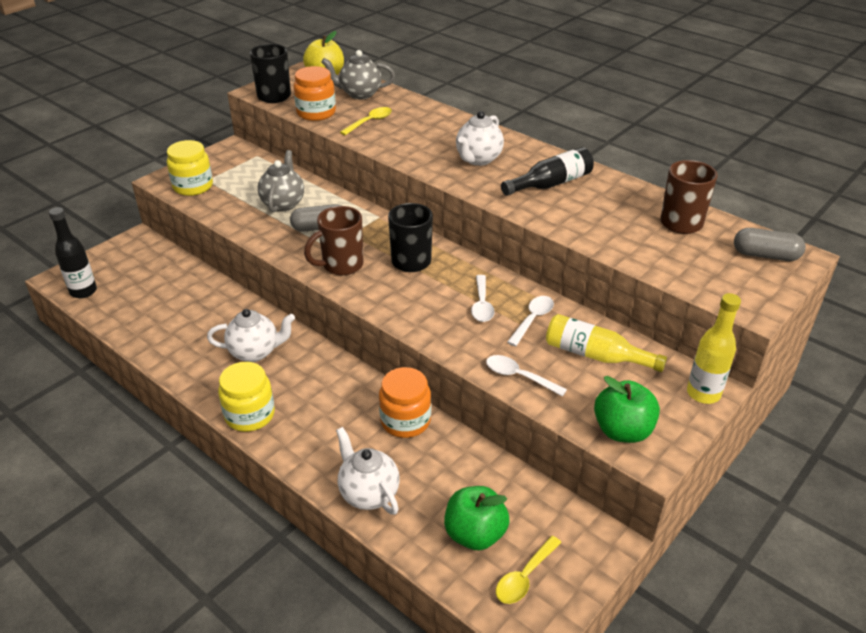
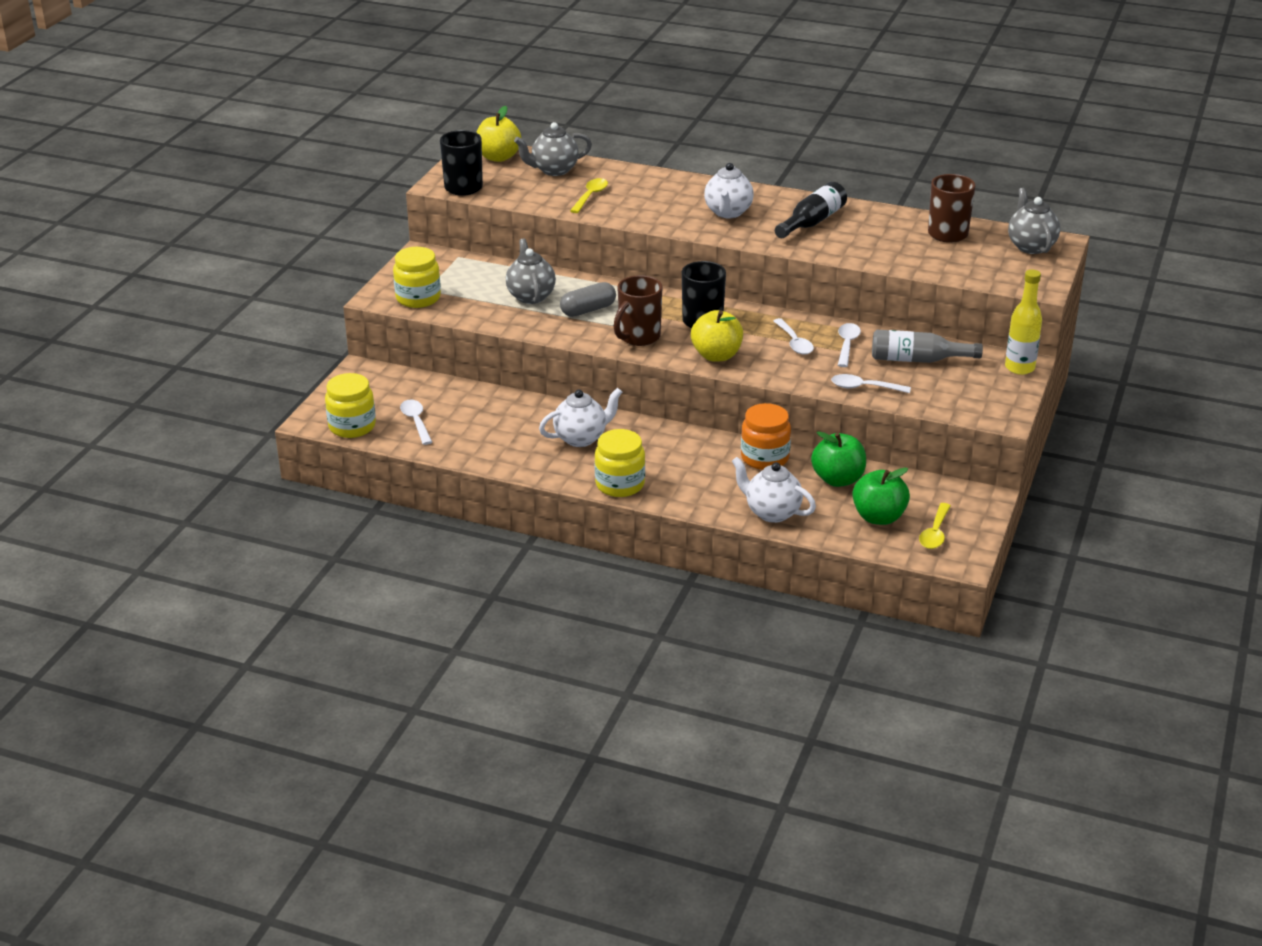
camera: 20 degrees left, 5 degrees down
(83, 291) = (352, 426): black bottle -> yellow jar
(136, 299) = (416, 421): none -> white spoon
(316, 113) = (525, 197): orange jar -> none
(398, 302) = (716, 355): none -> yellow apple
(595, 355) = (918, 359): yellow bottle -> grey bottle
(622, 431) = (971, 405): green apple -> green apple (838, 479)
(765, 255) = (1030, 246): grey capsule -> grey teapot

